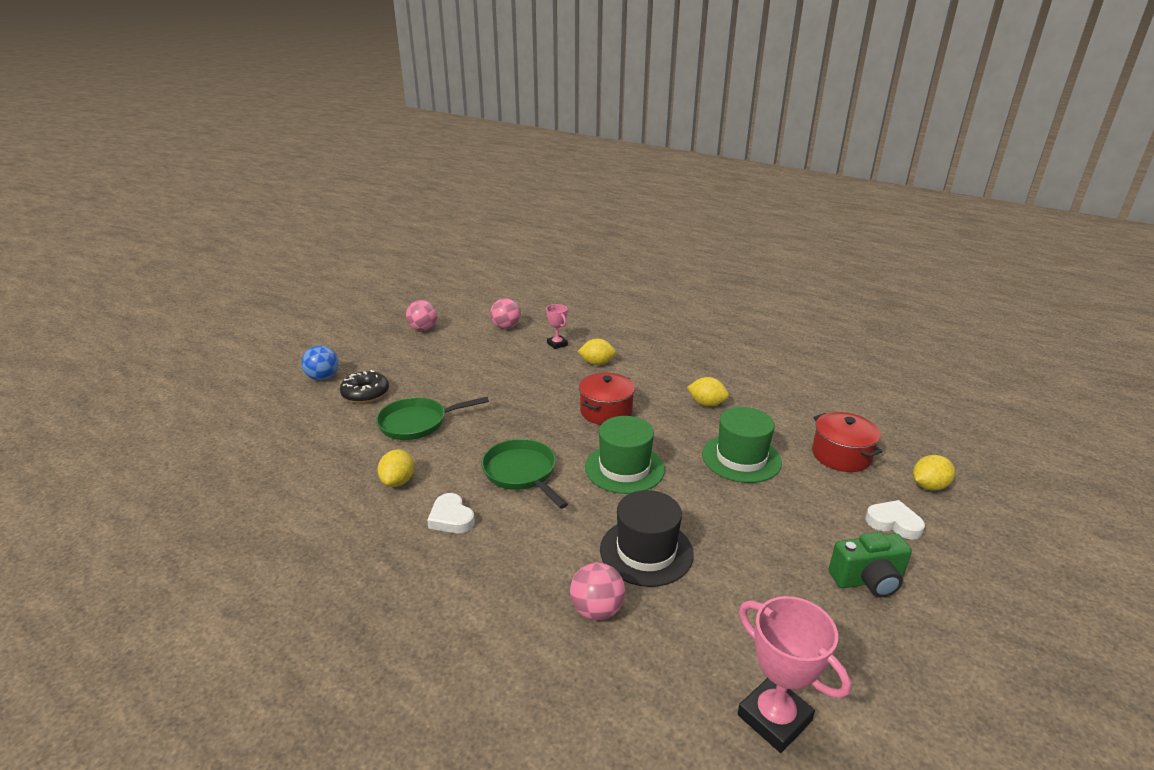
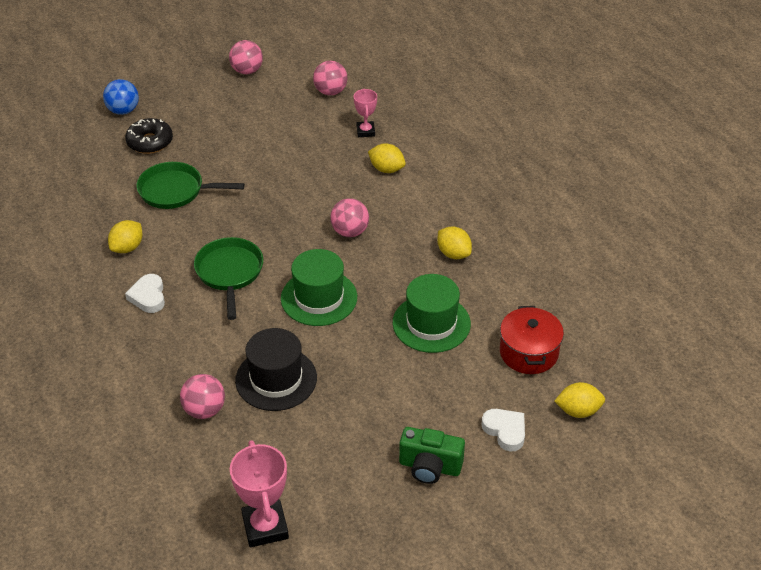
camera: 25 degrees right, 15 degrees up
(606, 411) = (350, 231): red pot -> pink ball

